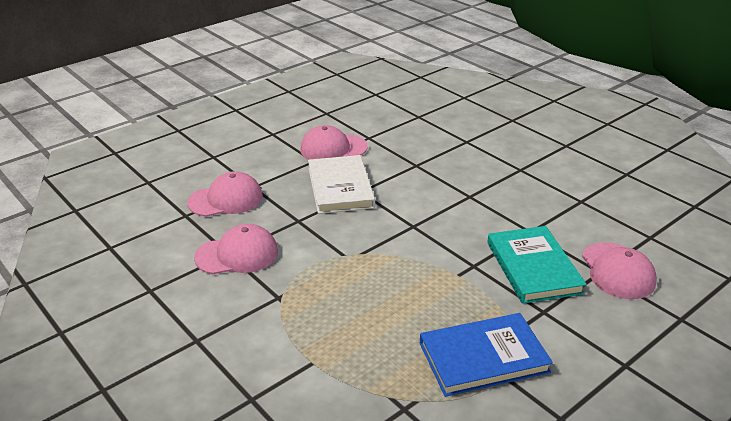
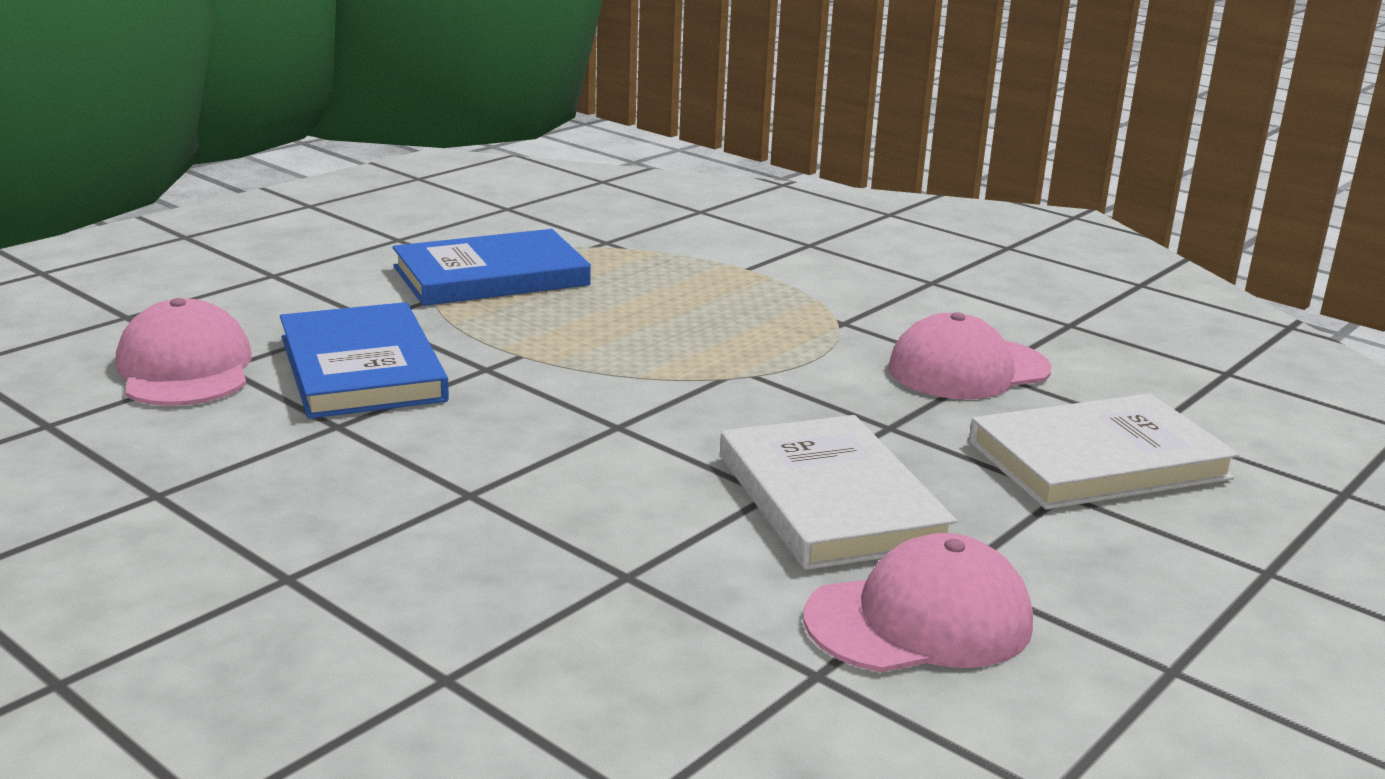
camera: 170 degrees right, 10 degrees down
(226, 199) = (1098, 460): pink cap -> white book
(533, 267) = (361, 368): turquoise book -> blue book

